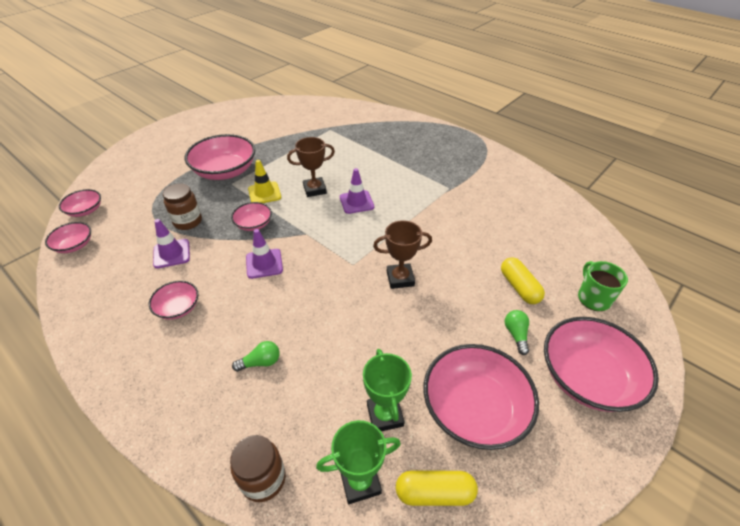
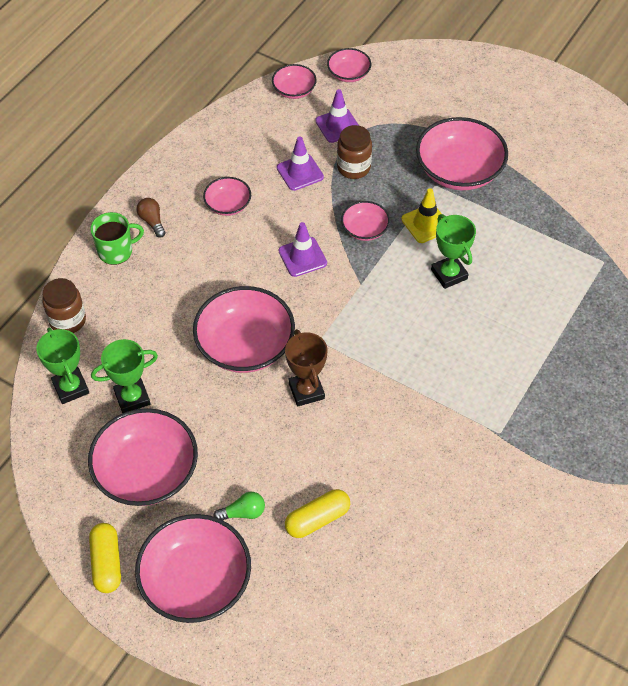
camera: 80 degrees right, 10 degrees up
(162, 375) = (152, 221): none -> brown light bulb
(260, 362) = (175, 289): green light bulb -> none
(314, 189) = (449, 274): brown trophy -> green trophy
(344, 313) = (245, 345): none -> pink bowl
(356, 202) = (435, 325): purple traffic cone -> purple traffic cone (338, 126)
(434, 493) = (65, 443): yellow capsule -> yellow capsule (106, 563)
(593, 298) = (315, 604): green mug -> green mug (116, 251)

